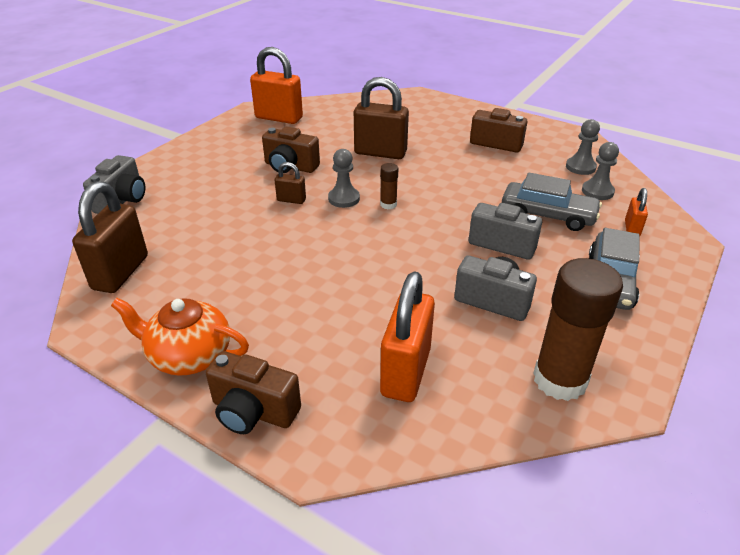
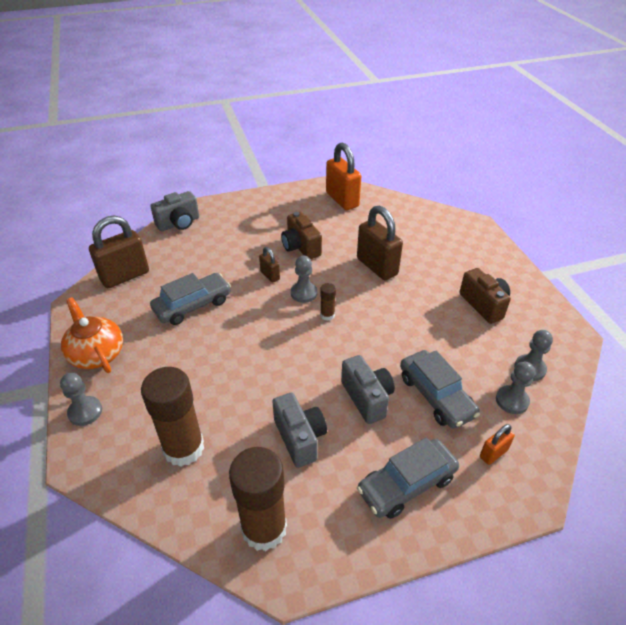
camera: 40 degrees right, 5 degrees up
(244, 259) = (193, 305): none -> grey car
(253, 411) = (85, 412): brown camera -> grey pawn
(406, 372) = (184, 448): orange padlock -> brown glue stick

